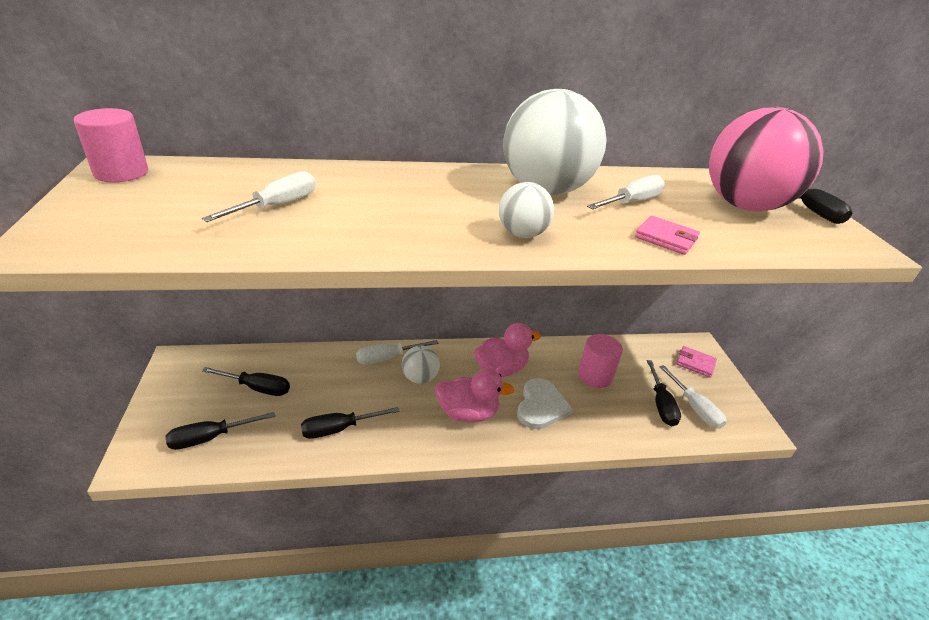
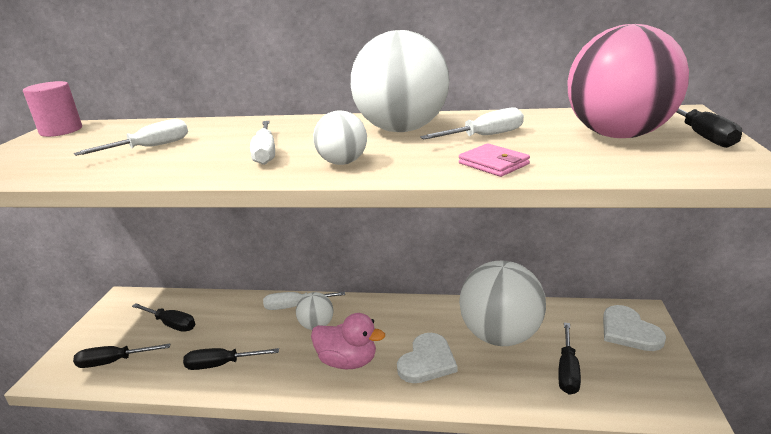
camera: 20 degrees right, 10 degrees down
(501, 369) = (400, 323): pink duck -> none
(595, 376) = (500, 336): pink cylinder -> white ball
(695, 363) = (629, 331): pink wallet -> white heart
(695, 408) = (610, 379): white screwdriver -> white screwdriver (265, 153)

